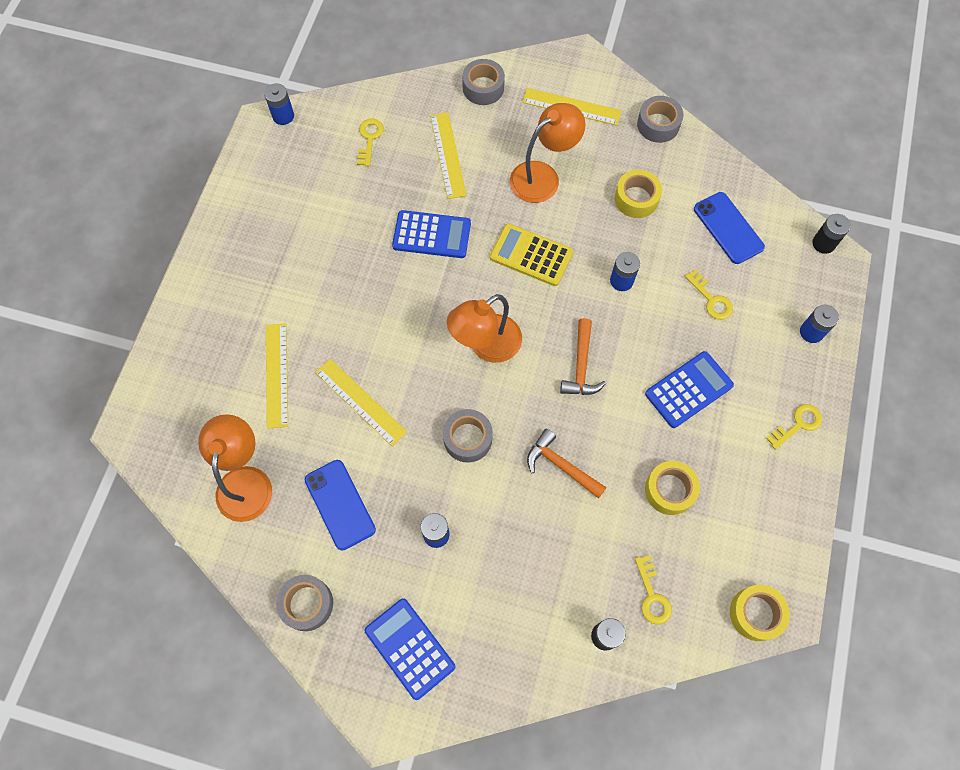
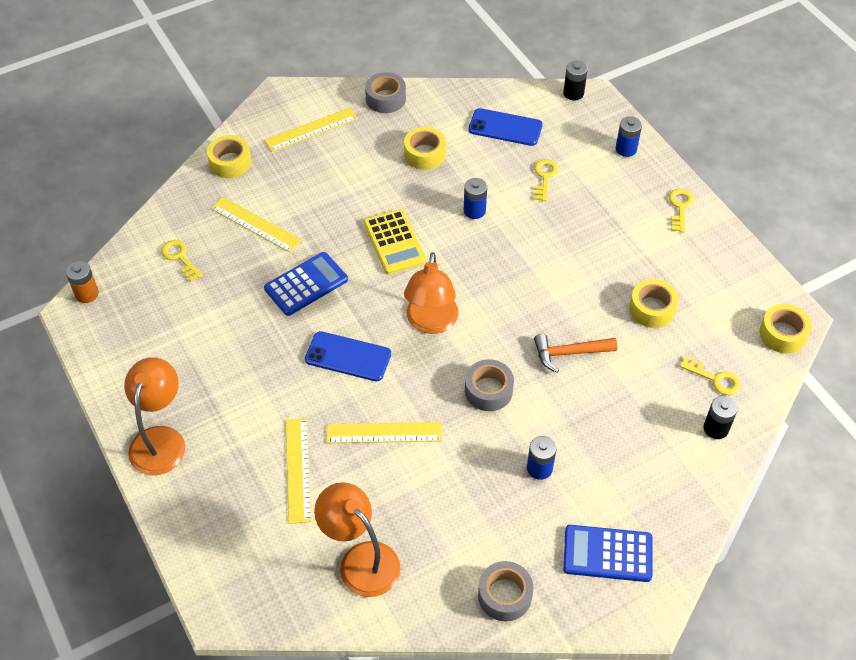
camera: 45 degrees left, 15 degrees down
(276, 375) = (298, 469): yellow ruler -> yellow ruler turned 45 degrees clockwise
(283, 116) = (87, 294): blue battery -> orange battery
(340, 504) = (450, 511): blue phone -> blue phone (348, 356)
(483, 88) = (230, 162): grey tape -> yellow tape
(531, 255) = (394, 242): yellow calculator -> yellow calculator turned 90 degrees counterclockwise
(543, 176) = (343, 187): orange lamp -> orange lamp (160, 439)
(581, 366) = (510, 283): orange hammer -> none
(688, 389) = (593, 241): blue calculator -> none
(711, 299) = (544, 177): yellow key -> yellow key turned 90 degrees counterclockwise

